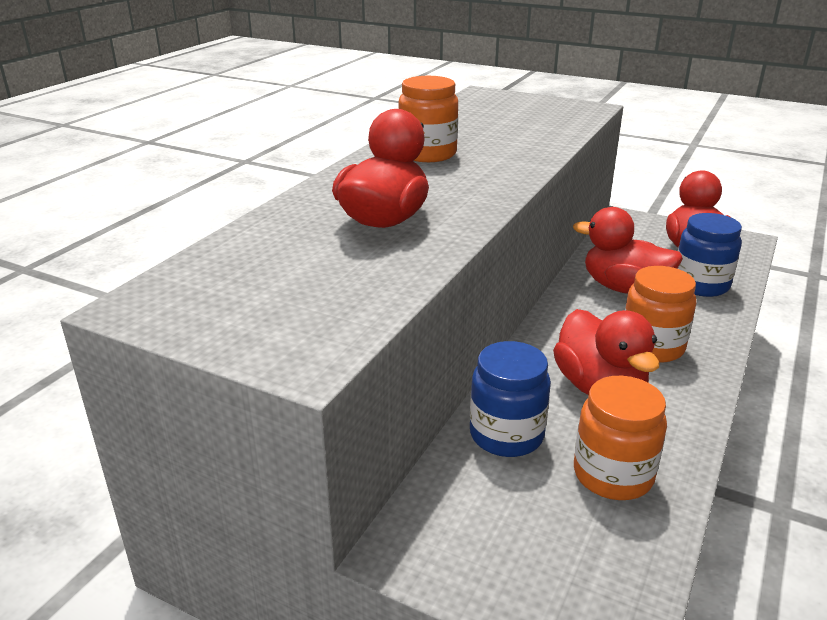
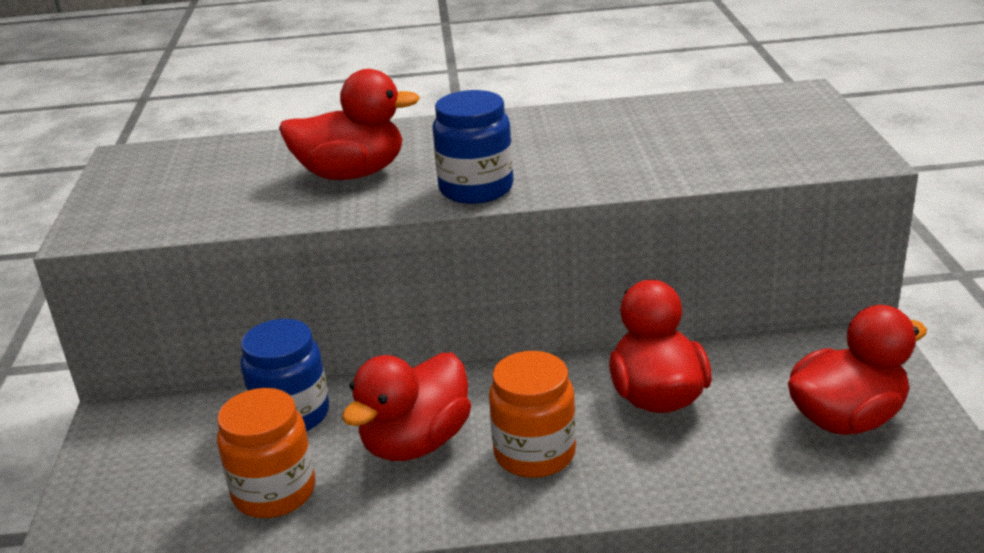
camera: 60 degrees right, 0 degrees up
(427, 154) = (542, 135): orange jar -> none
(700, 285) = (741, 451): blue jar -> blue jar (476, 189)

